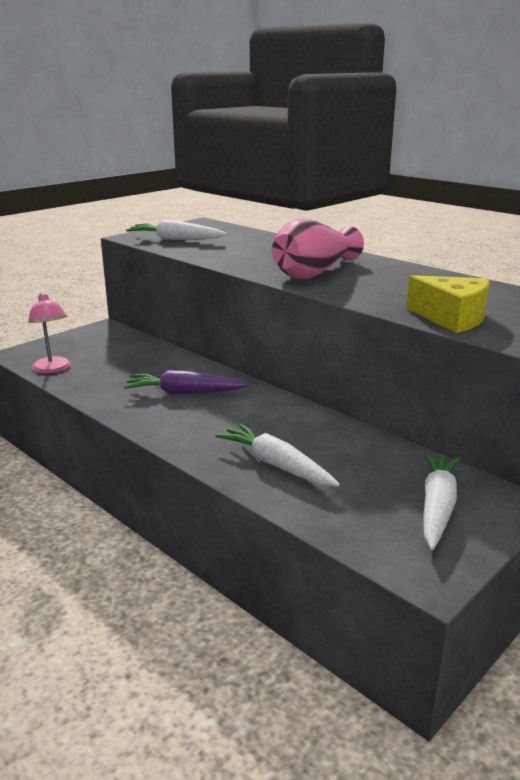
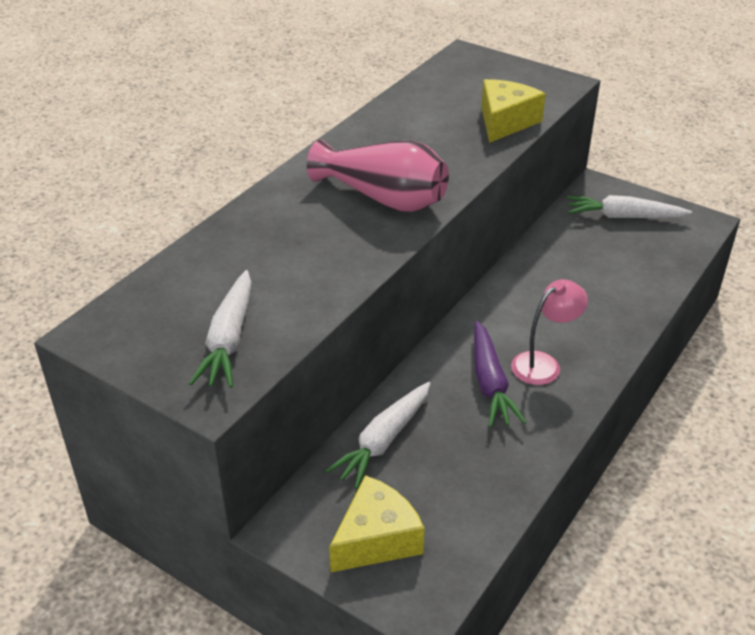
camera: 100 degrees left, 15 degrees up
(53, 369) = (466, 537): pink lamp -> pink lamp (543, 364)
(75, 347) = (376, 539): none -> yellow cheese
(276, 465) = (609, 297): white carrot -> white carrot (383, 441)

